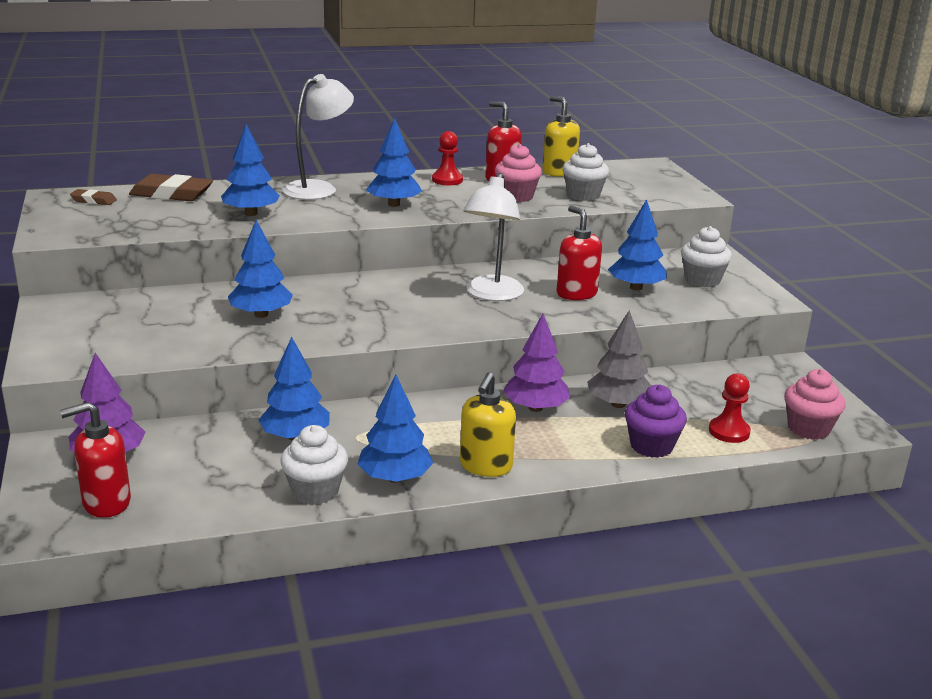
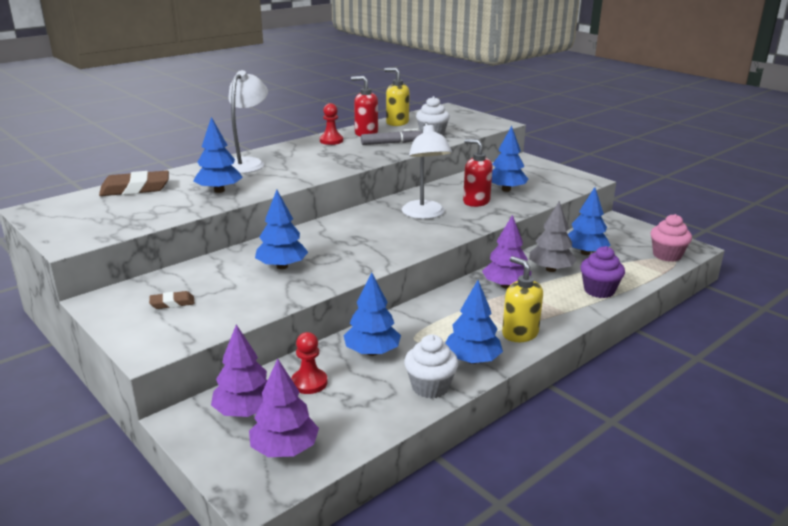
camera: 25 degrees left, 0 degrees up
(93, 200) = (73, 206): brown eraser -> brown eraser (172, 303)
(106, 503) = (284, 449): red soap dispenser -> purple tree
(394, 204) = (316, 164): blue tree -> blue tree (585, 253)
(485, 466) = (519, 333): yellow soap dispenser -> yellow soap dispenser turned 150 degrees clockwise
(516, 196) = (391, 143): pink cupcake -> grey marker
(702, 280) = (537, 177): white cupcake -> none
(729, 432) = (629, 269): red pawn -> red pawn (309, 382)

